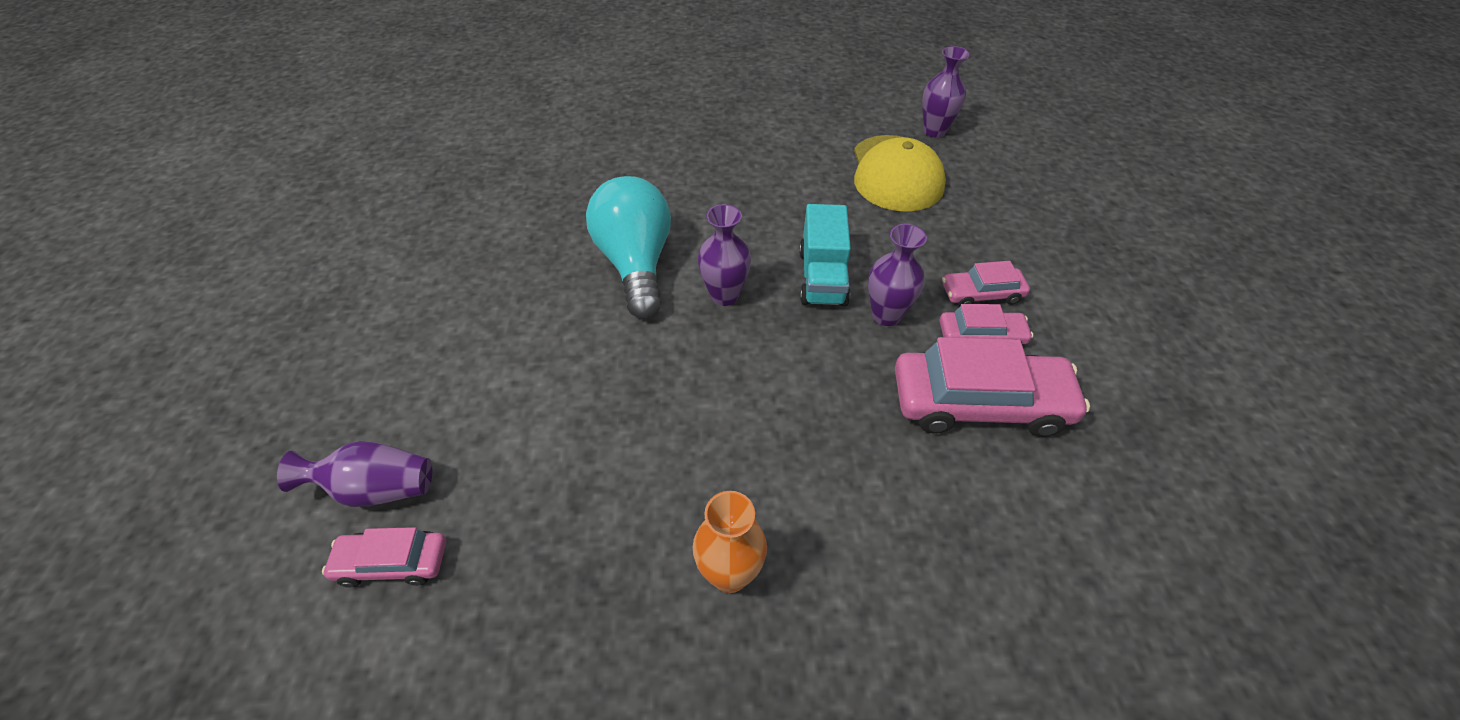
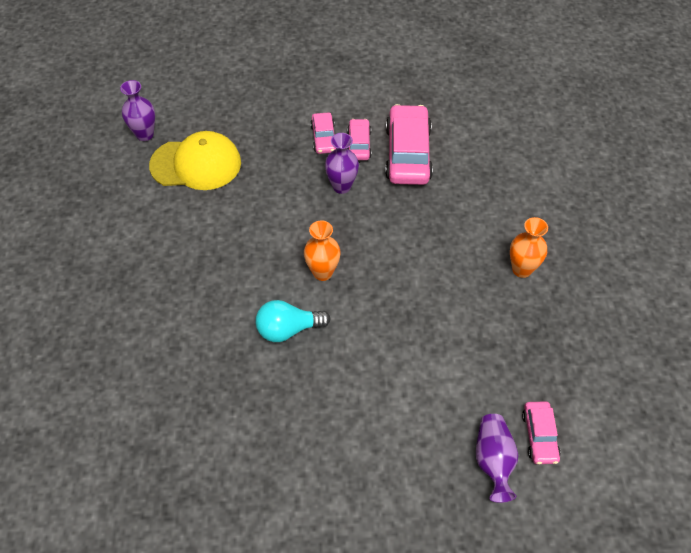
camera: 90 degrees left, 5 degrees up
(636, 264) = (288, 329): turquoise light bulb -> turquoise light bulb, size x0.66
(724, 295) = (322, 272): purple vase -> orange vase
(822, 277) = (306, 216): turquoise truck -> none

